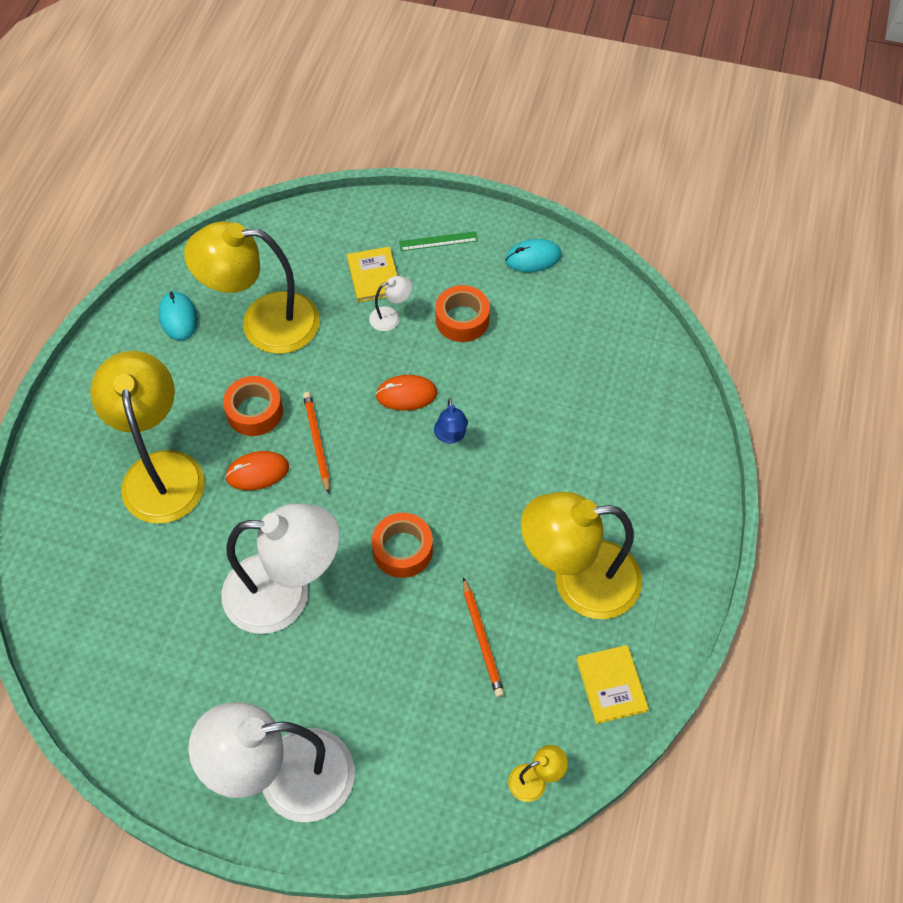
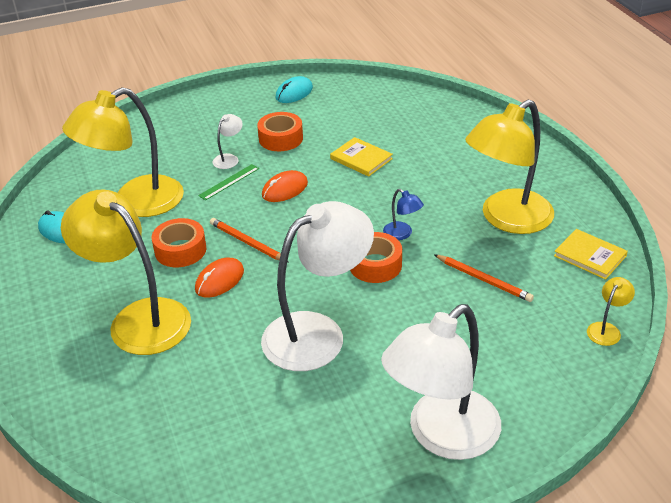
camera: 35 degrees left, 20 degrees down
(373, 276) = (193, 145): yellow book -> yellow book (361, 159)
(438, 241) = (221, 111): green ruler -> green ruler (229, 182)
(450, 436) = (339, 194): blue lamp -> blue lamp (402, 234)

